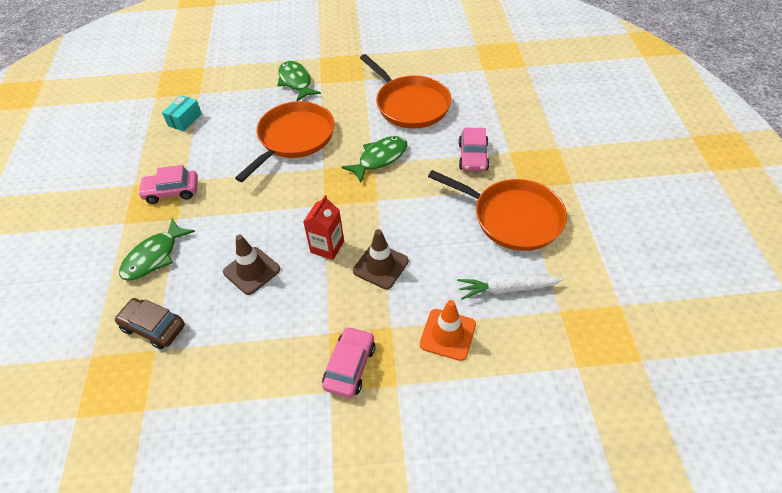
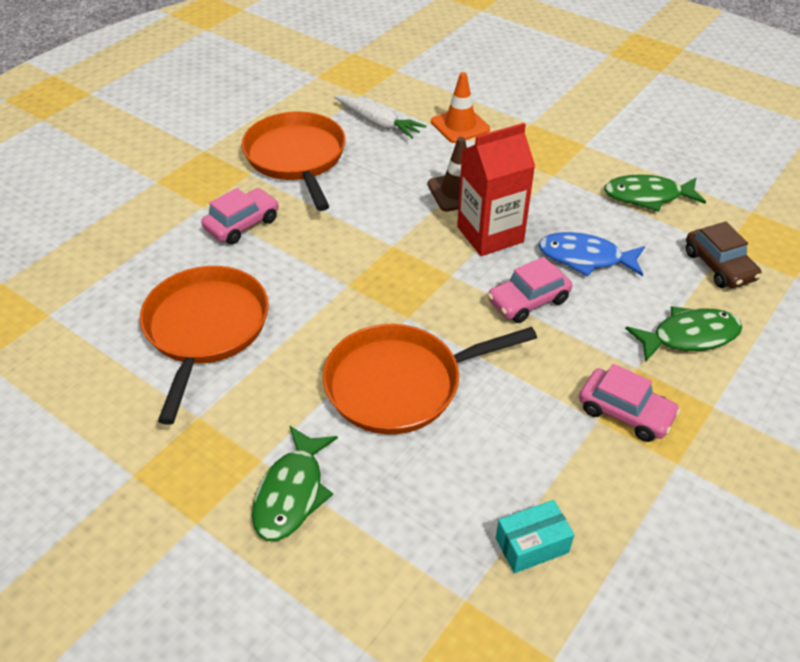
camera: 140 degrees left, 5 degrees down
(251, 271) = (585, 258): brown traffic cone -> blue fish
(327, 247) = (490, 234): red carton -> red carton, size x1.55
(350, 366) = (556, 148): pink car -> pink car (528, 301)
(380, 158) = (333, 285): green fish -> green fish (647, 196)

